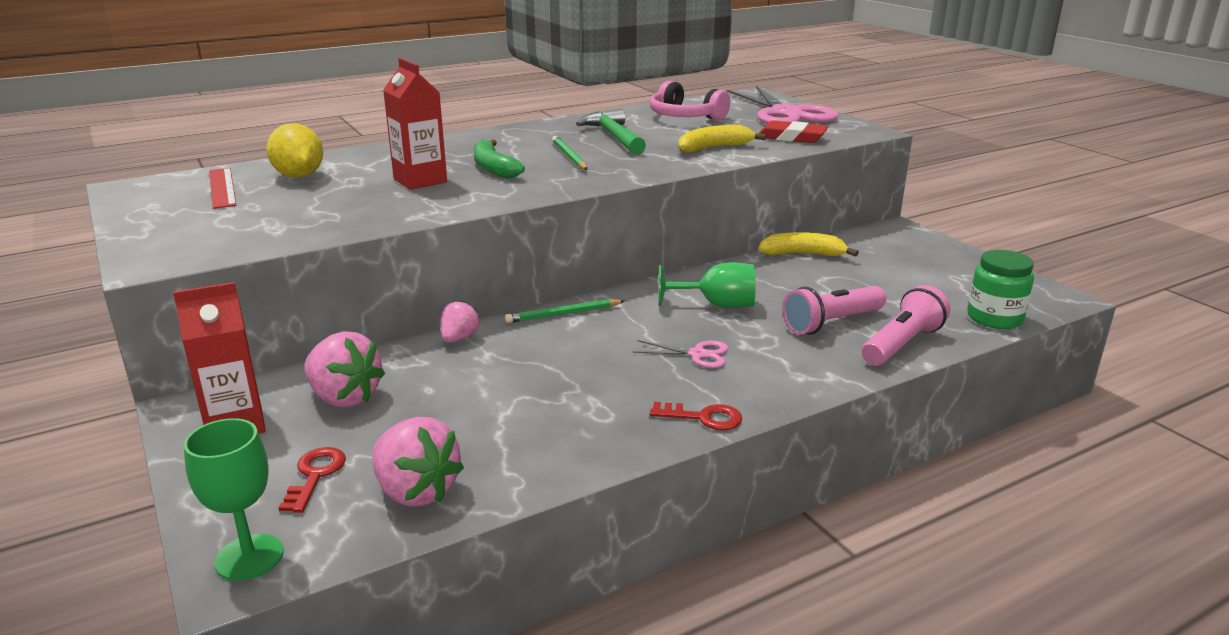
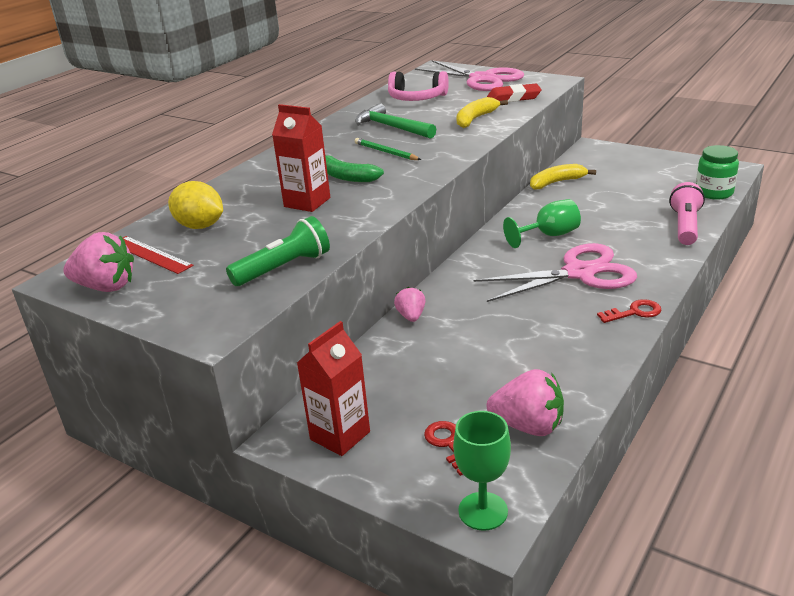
camera: 25 degrees left, 5 degrees up
(301, 229) = (284, 268): none -> green flashlight
(344, 397) = (390, 386): pink strawberry -> pink strawberry (106, 287)
(563, 314) = (458, 274): green pencil -> none
(698, 354) = (580, 273): pink scissors -> pink scissors, size x2.26
(832, 323) = (631, 225): pink flashlight -> none

